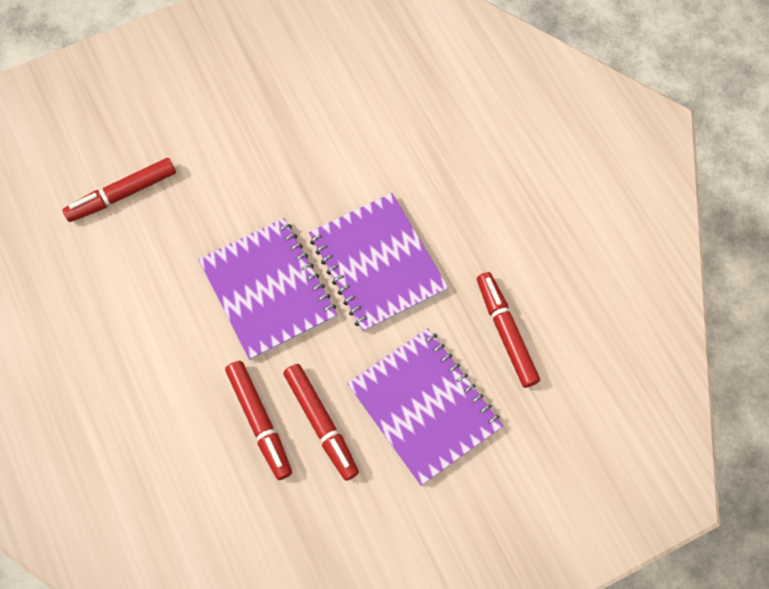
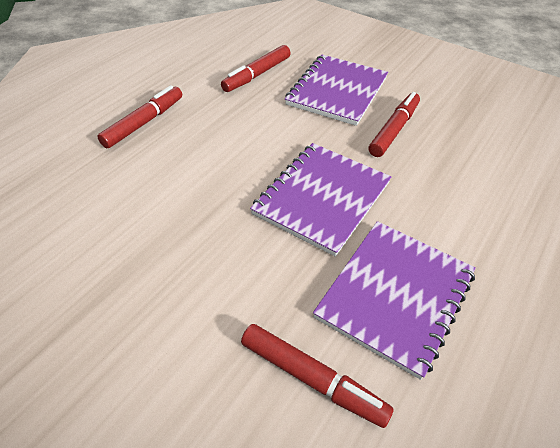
camera: 120 degrees left, 20 degrees down
(260, 421) = (425, 159): red marker -> red marker (144, 122)
(377, 263) = (249, 145): purple notebook -> purple notebook (395, 295)

